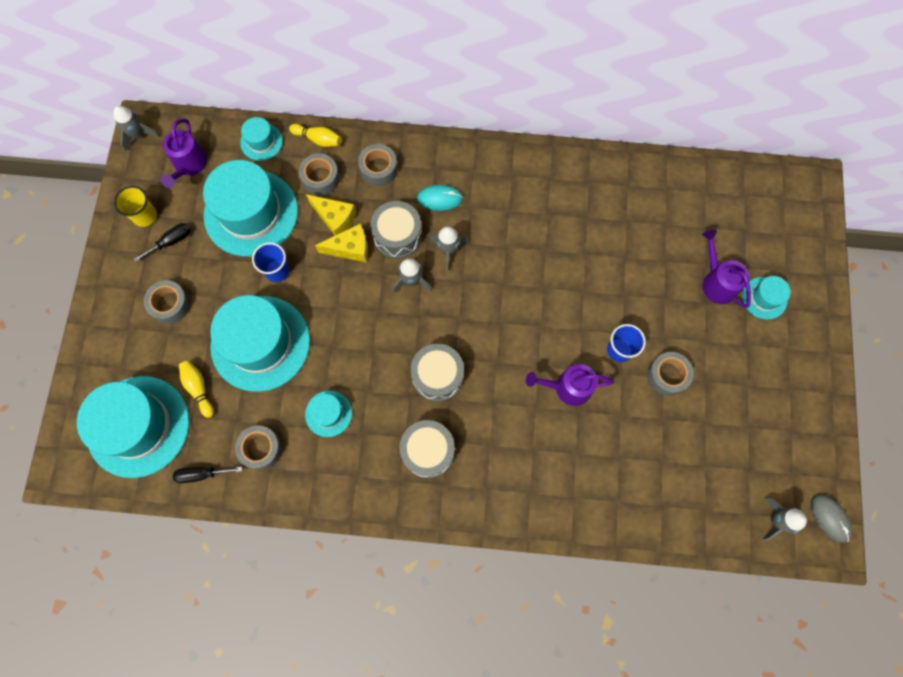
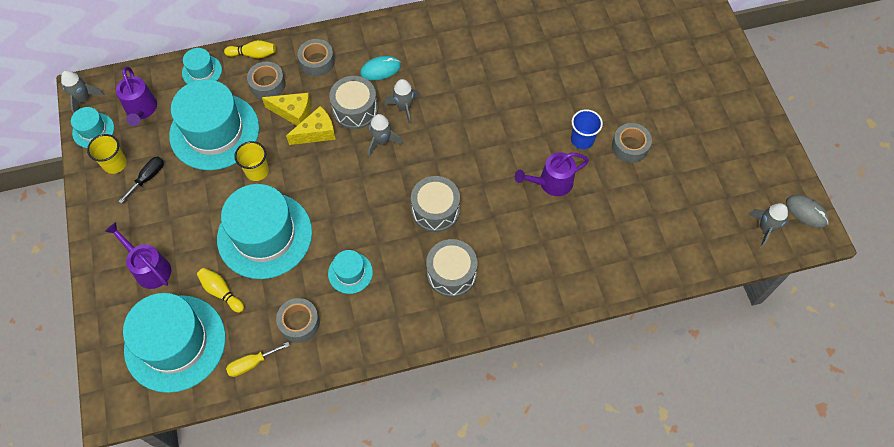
camera: 20 degrees left, 10 degrees down
(170, 304) = (167, 230): grey tape -> none
(201, 474) = (252, 363): black screwdriver -> yellow screwdriver
(277, 271) = (257, 171): blue cup -> yellow cup
(716, 282) = (639, 63): purple watering can -> purple watering can (149, 268)
(764, 298) = (682, 63): turquoise hat -> turquoise hat (93, 130)

